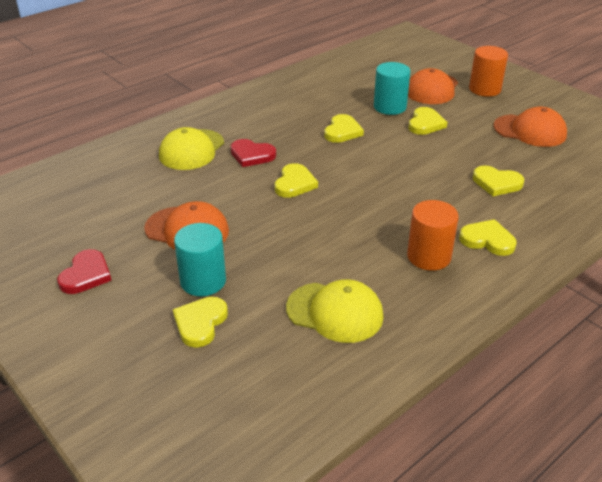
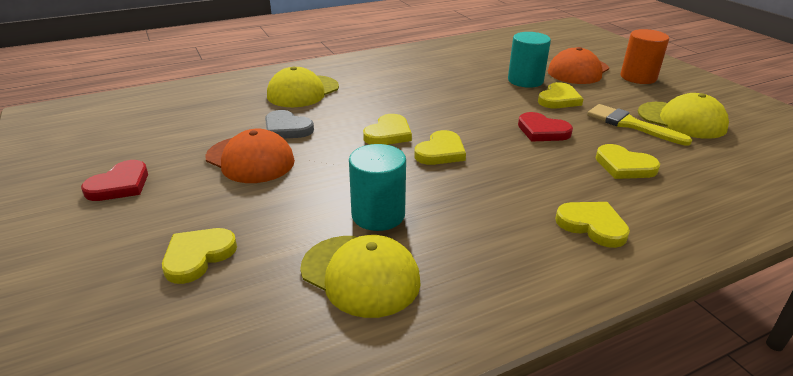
camera: 15 degrees right, 5 degrees down
(200, 193) = (287, 128): none -> grey heart
(203, 281) = (232, 212): turquoise cylinder -> turquoise cylinder (378, 215)
(252, 155) = (359, 103): red heart -> red heart (542, 131)
(342, 131) = (464, 95): yellow heart -> yellow heart (440, 152)
(429, 256) = (508, 231): orange cylinder -> none
(491, 142) = (630, 124): none -> yellow brush
(530, 131) = (681, 120): orange cap -> yellow cap

